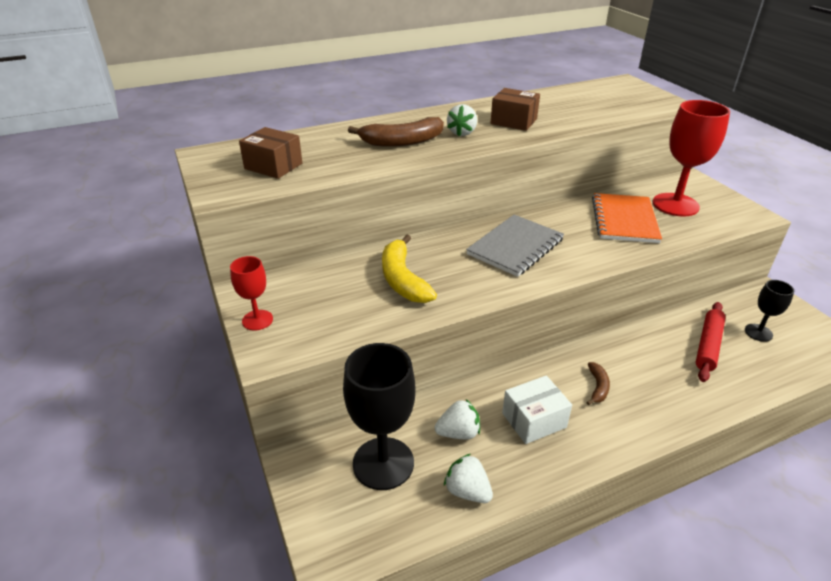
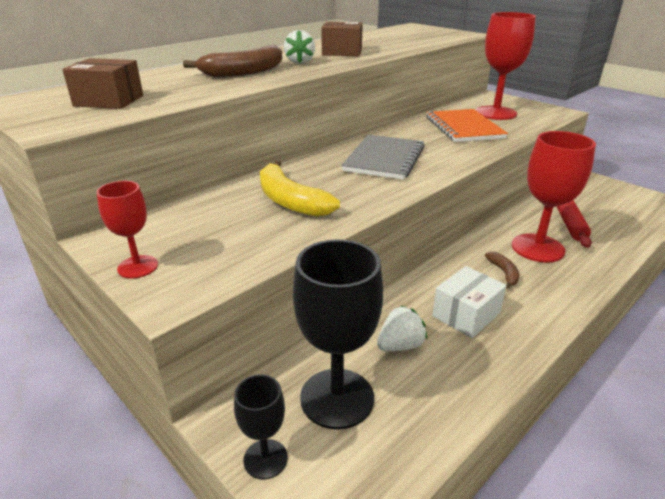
camera: 20 degrees left, 5 degrees down
(467, 491) = (443, 400): white strawberry -> none
(652, 368) = (537, 248): none -> red goblet
(758, 332) = (598, 205): black goblet -> black goblet (265, 459)

